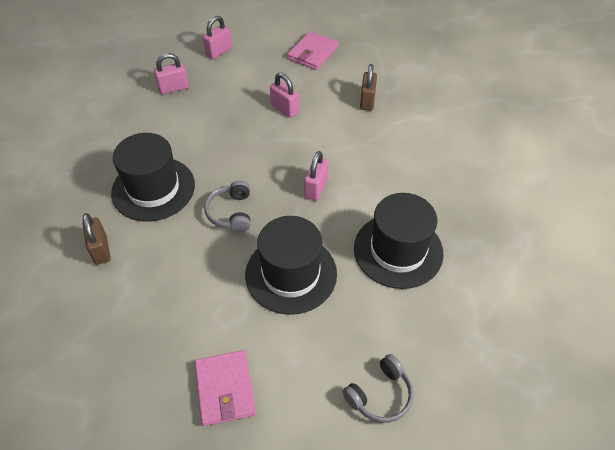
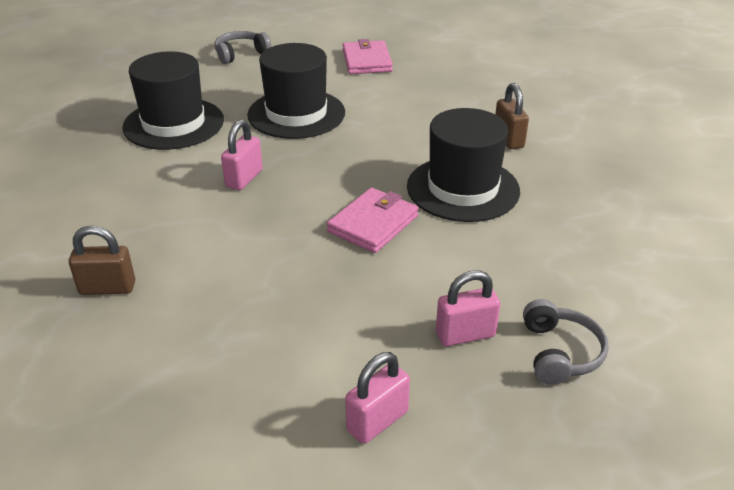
camera: 175 degrees left, 15 degrees down
(231, 212) = (358, 161): grey headphones -> grey headphones (560, 353)
(285, 109) = (258, 283): pink padlock -> none
(313, 53) = (163, 401): pink wallet -> pink wallet (373, 224)
(367, 101) = (107, 288): brown padlock -> brown padlock turned 75 degrees clockwise

